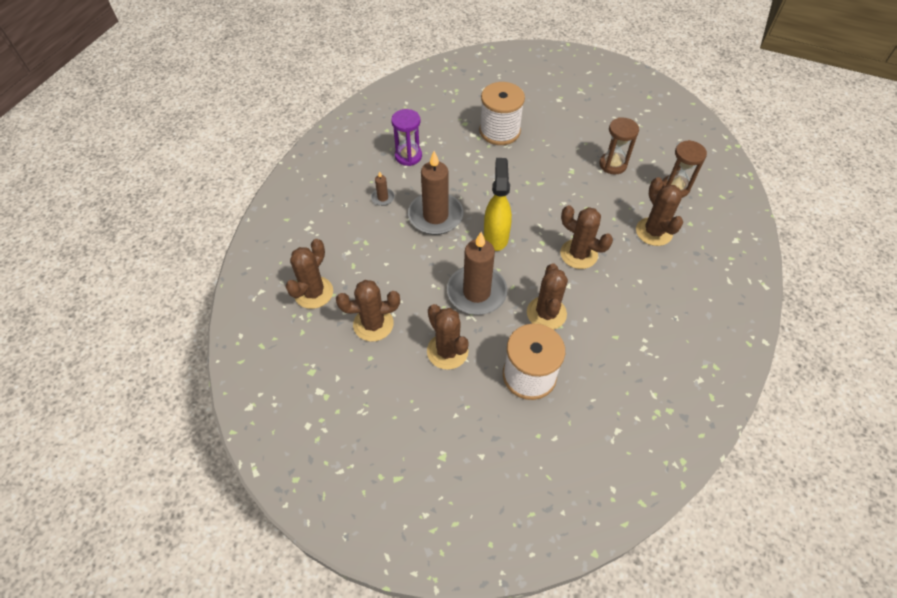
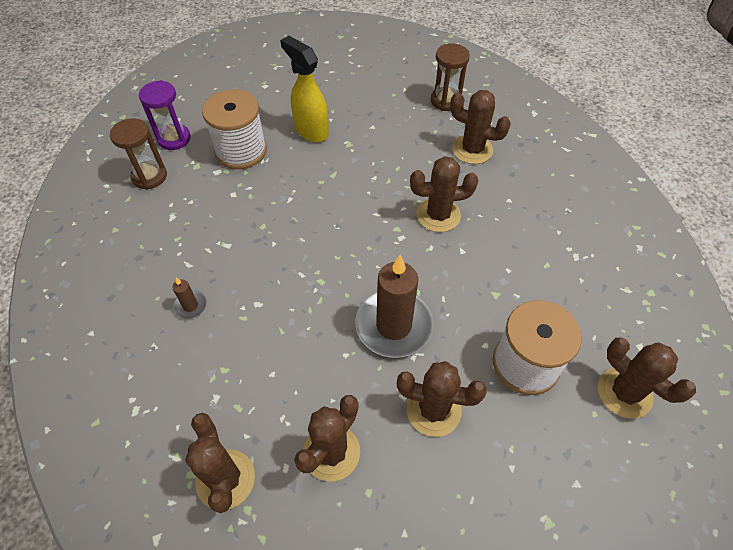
camera: 45 degrees left, 0 degrees up
(408, 156) = (171, 240): purple hourglass -> purple hourglass (174, 139)
(435, 216) = (269, 281): brown candle -> none
(496, 236) = (350, 255): yellow spray bottle -> yellow spray bottle (311, 131)
(546, 313) = (473, 292): brown cactus -> brown cactus (624, 392)
(613, 164) = (376, 114): brown hourglass -> brown hourglass (149, 176)

